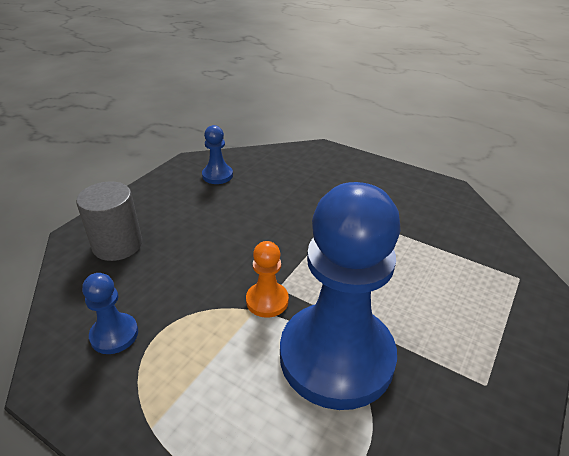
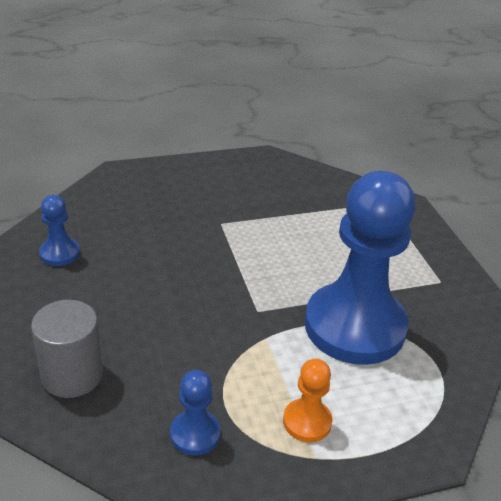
camera: 50 degrees left, 0 degrees up
(267, 301) = (264, 325): orange pawn -> orange pawn (307, 422)

